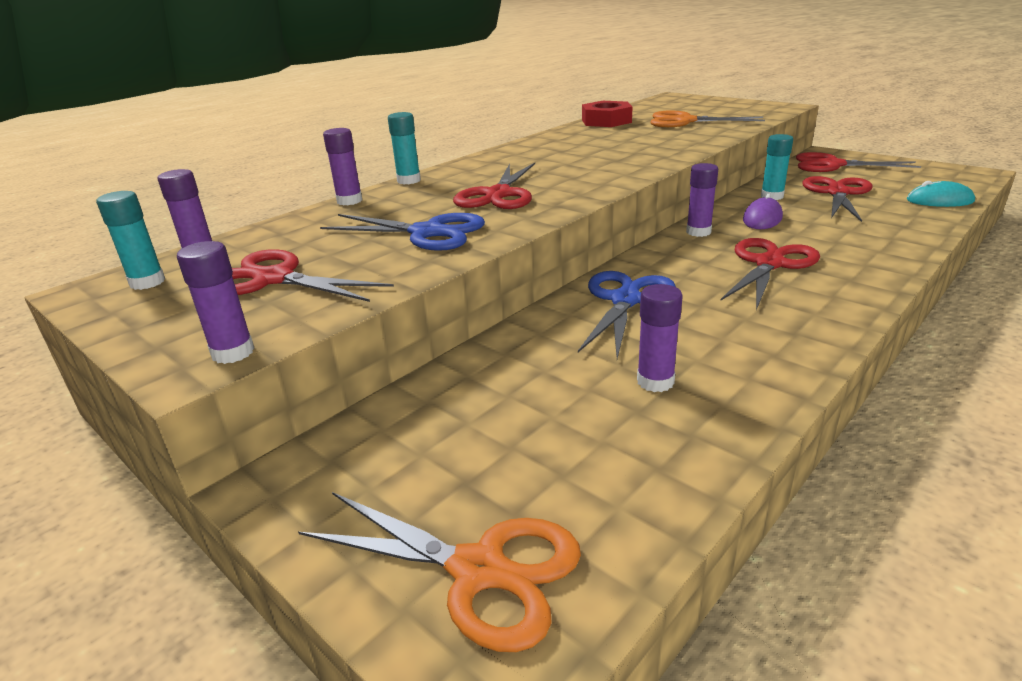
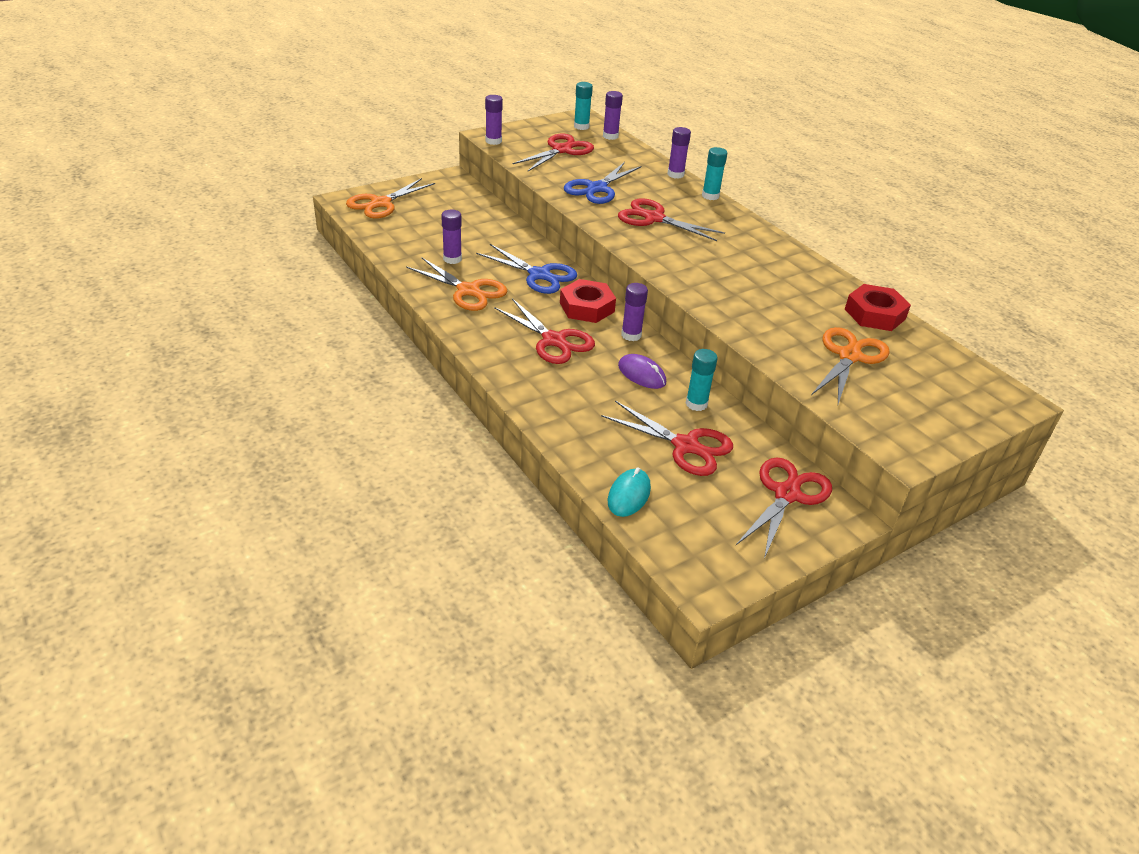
camera: 100 degrees right, 10 degrees up
(671, 260) = (587, 307): none -> red nut
(735, 342) = (468, 291): none -> orange scissors

